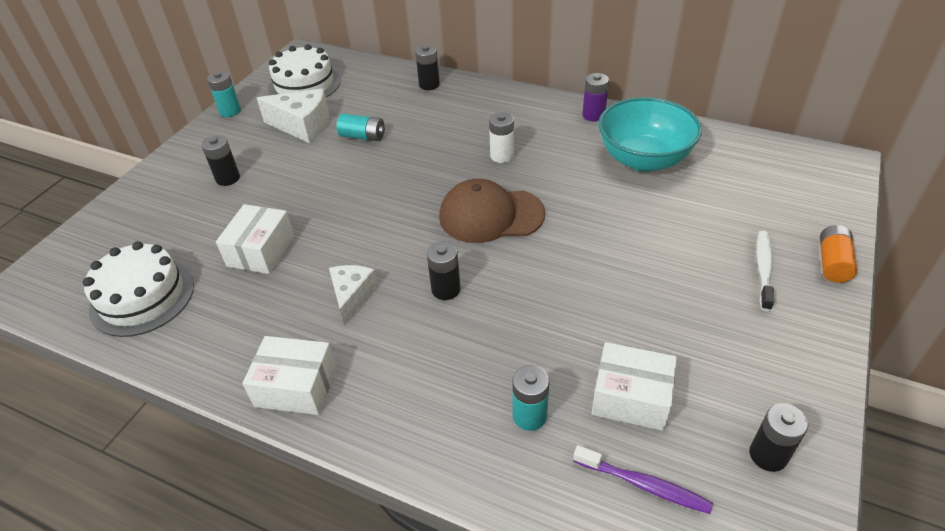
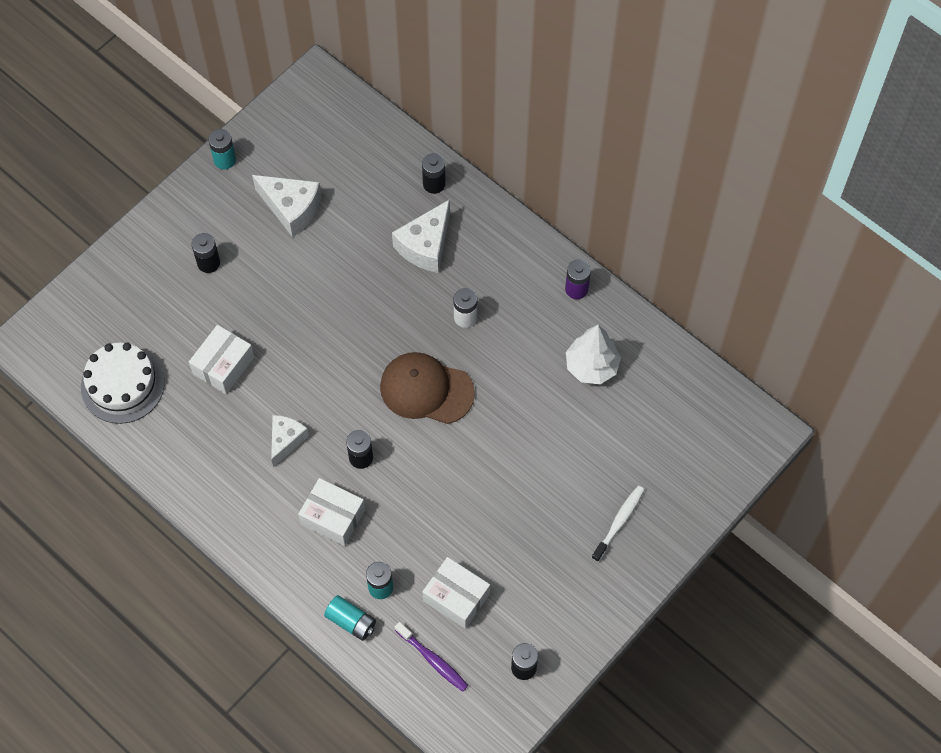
camera: 15 degrees right, 20 degrees up
(296, 386) = (226, 510): white box -> white box (333, 517)
(304, 84) = (307, 139): white cake -> none
(363, 136) = (345, 245): turquoise battery -> turquoise battery (351, 621)
(440, 120) = (426, 245): none -> white cheese
(643, 159) = (591, 366): turquoise bowl -> white tree
(832, 263) = (677, 535): orange battery -> none

